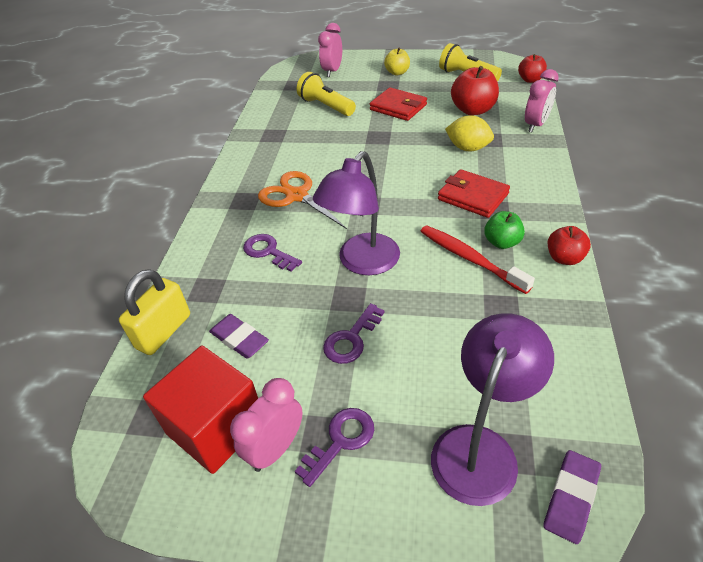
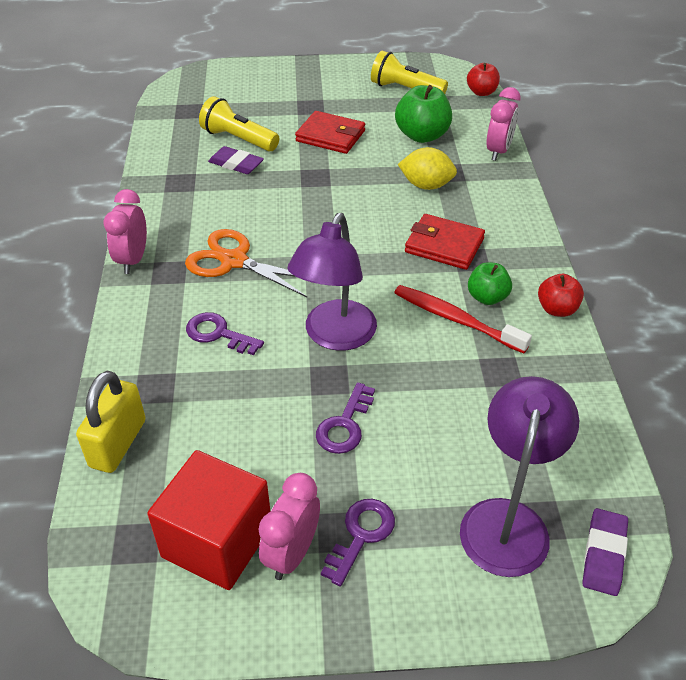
camera: 15 degrees left, 0 degrees up
(239, 339) = (214, 441): purple eraser -> purple eraser (236, 164)
(332, 71) = (233, 89): pink clock -> pink clock (133, 260)
(397, 72) = (318, 88): yellow apple -> none
(473, 110) = (422, 135): red apple -> green apple

